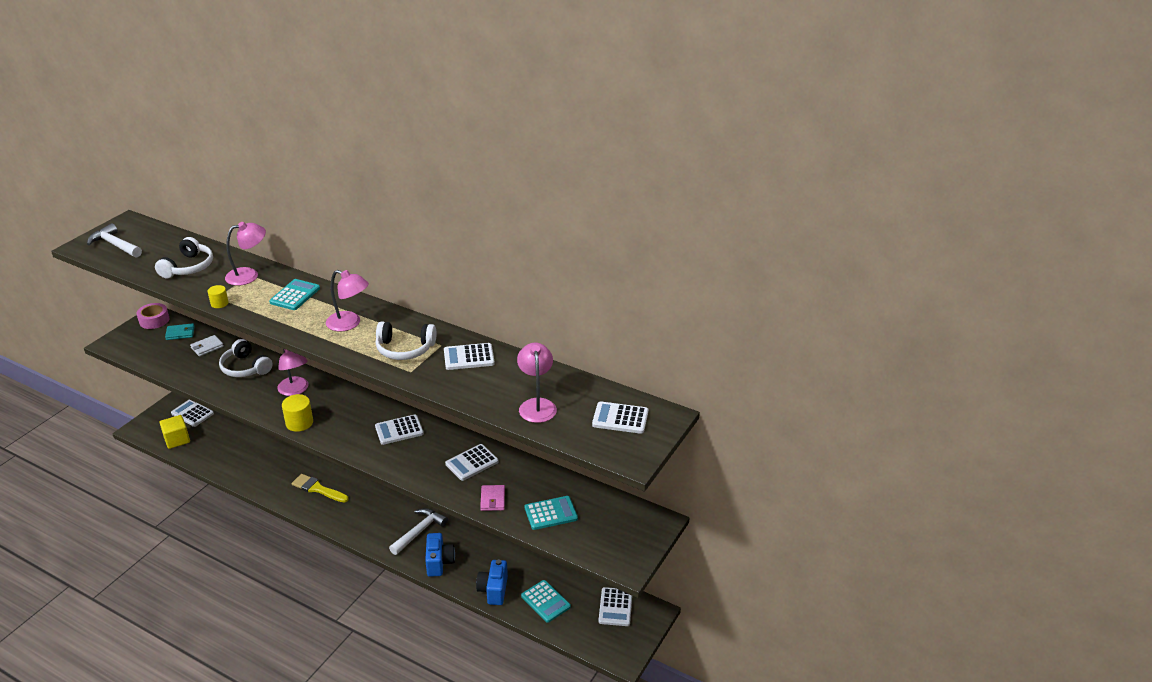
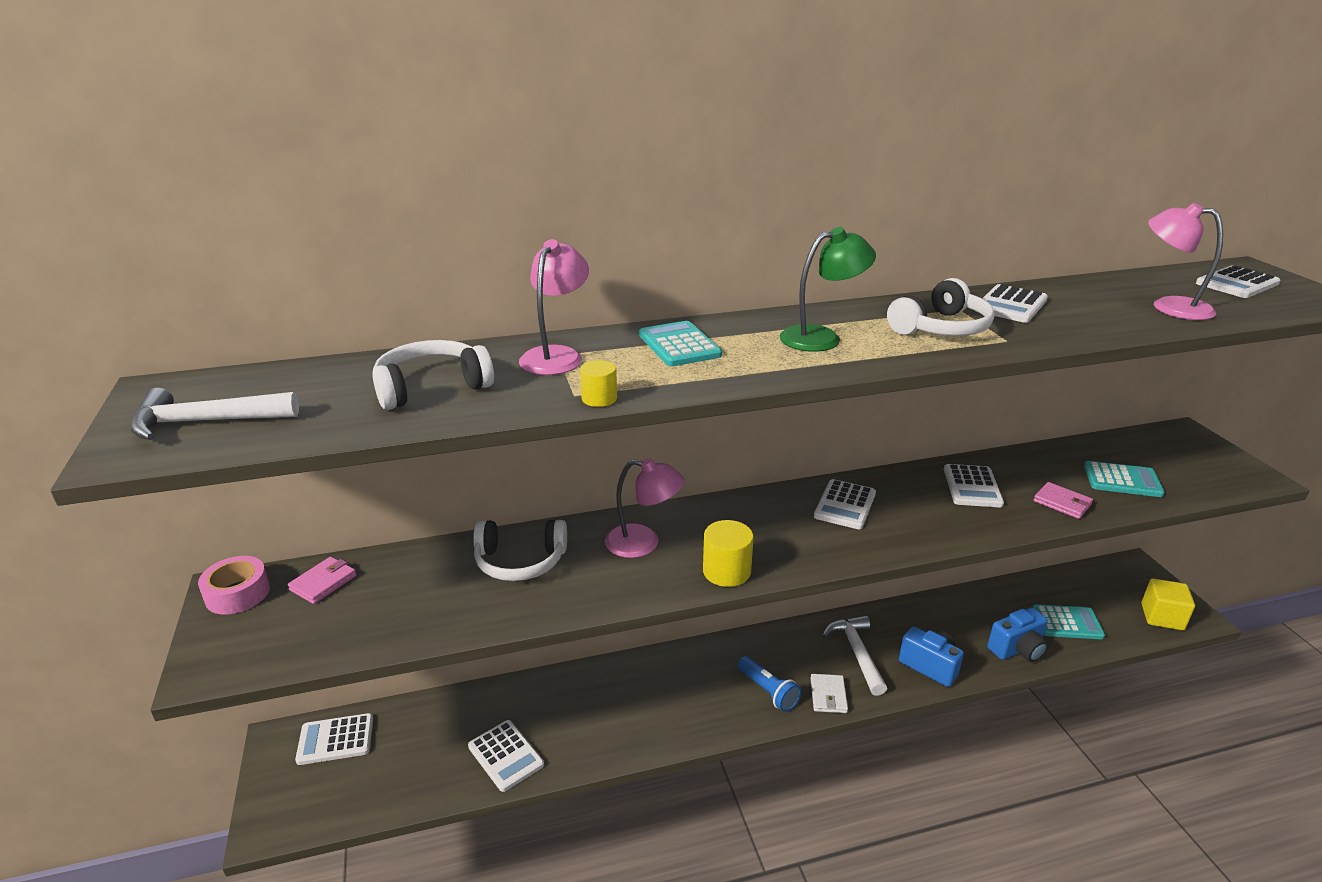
camera: 45 degrees left, 5 degrees down
(177, 440) = (367, 790): yellow cube -> yellow cube (1162, 617)
(180, 333) = (323, 583): turquoise wallet -> pink wallet
(188, 267) = (431, 387): white headphones -> white headphones turned 90 degrees counterclockwise
(207, 347) = (407, 573): white wallet -> white wallet (828, 695)
(317, 489) = (674, 697): yellow brush -> none
(349, 324) = (821, 337): pink lamp -> green lamp
(355, 516) = (768, 691): none -> blue flashlight
(493, 590) = (1017, 649): blue camera -> blue camera turned 75 degrees counterclockwise
(551, 513) = (1122, 480): turquoise calculator -> turquoise calculator turned 75 degrees clockwise
(615, 607) = (1111, 583): white calculator -> white calculator (506, 756)

